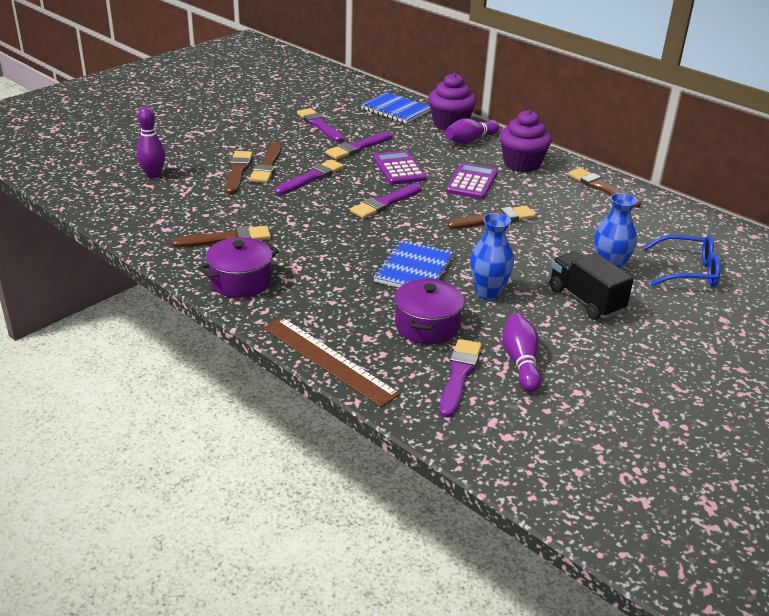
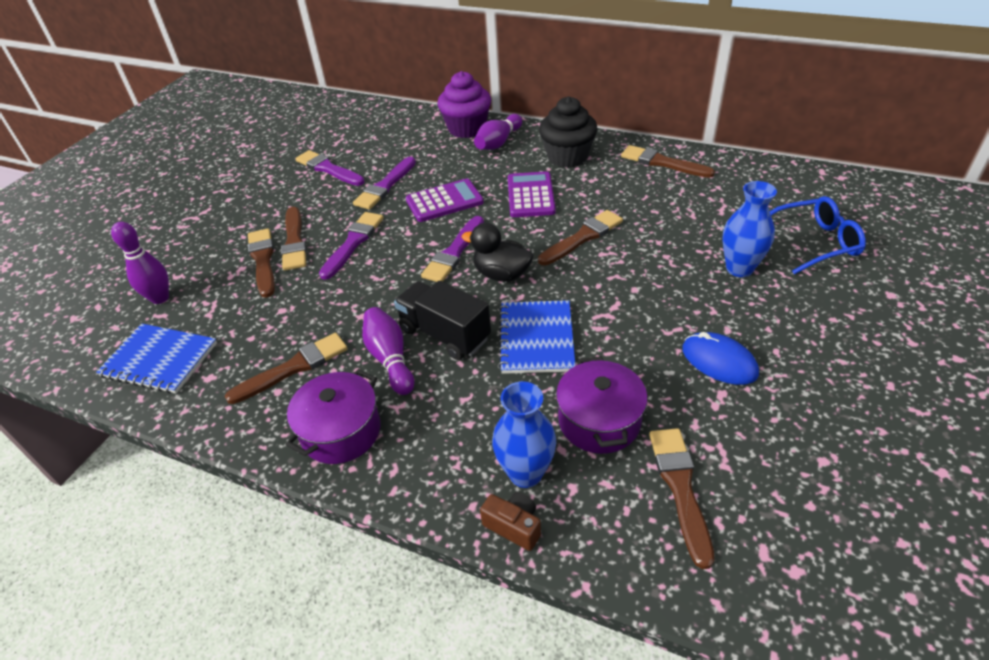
camera: 15 degrees left, 10 degrees up
(328, 360) = (514, 526): brown ruler -> brown camera
(396, 110) = (401, 126): blue notebook -> blue notebook (160, 360)
(399, 169) = (444, 201): purple calculator -> purple calculator turned 105 degrees clockwise
(413, 225) = (501, 274): none -> black duck
(459, 375) = (680, 488): purple brush -> brown brush
(488, 293) = (637, 345): blue vase -> blue vase (525, 473)
(520, 362) = (734, 438): purple bowling pin -> purple bowling pin (390, 359)
(522, 164) = (567, 157): purple cupcake -> black cupcake
(544, 319) = (719, 361): none -> blue mouse
(585, 300) = (743, 318): black truck -> black truck (445, 334)

